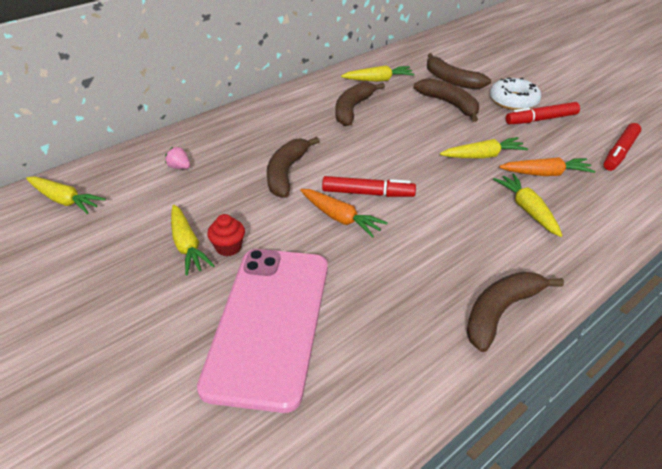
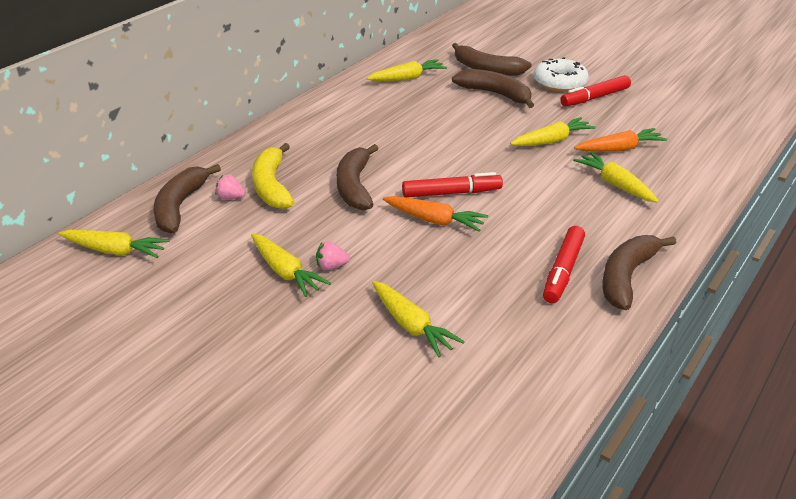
camera: 15 degrees left, 5 degrees down
(217, 162) = (272, 186): none -> yellow banana
(228, 247) = (331, 266): red cupcake -> pink strawberry
(269, 323) = (411, 325): pink phone -> yellow carrot
(353, 109) = (394, 112): brown banana -> brown banana (180, 206)
(620, 152) = (682, 119): red marker -> red marker (563, 271)

